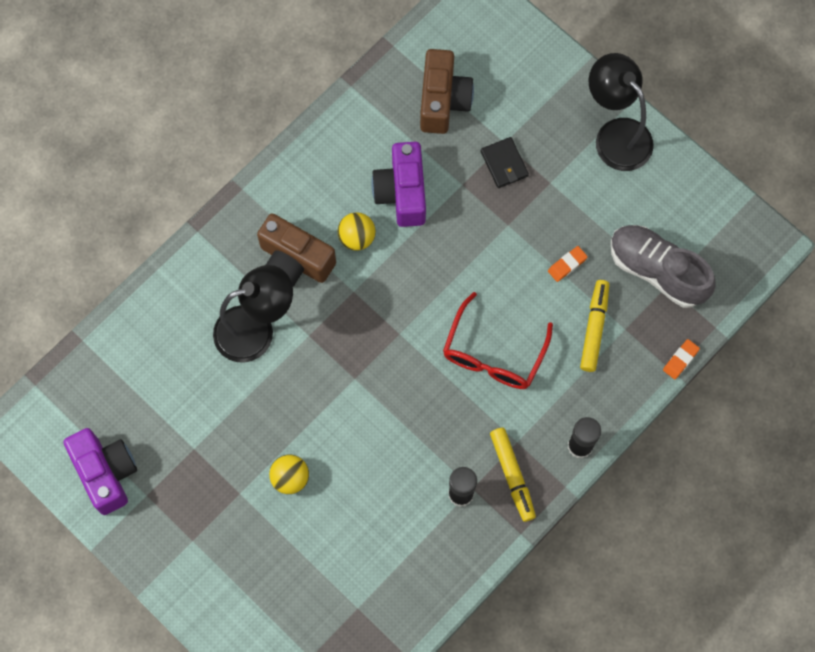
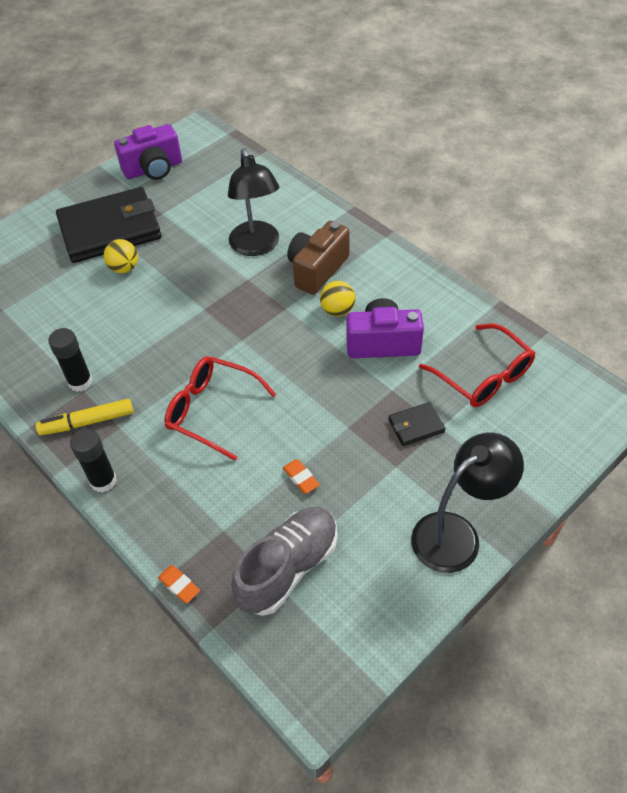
camera: 95 degrees right, 20 degrees down
(222, 507) = (110, 229): none -> black wallet
(443, 101) = (483, 376): brown camera -> red glasses
(594, 328) = (227, 500): yellow marker -> none

